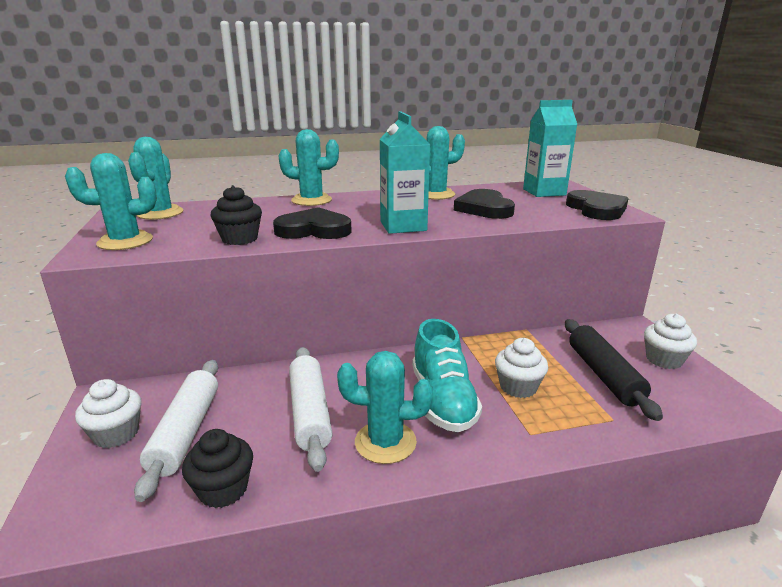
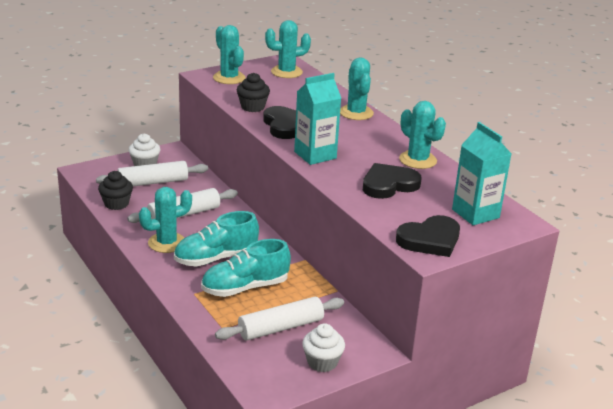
camera: 70 degrees right, 5 degrees up
(385, 442) = (166, 243): turquoise cactus -> turquoise cactus turned 75 degrees clockwise
(518, 387) = (245, 287): white cupcake -> turquoise shoe
(603, 375) = (281, 327): black rolling pin -> white rolling pin

